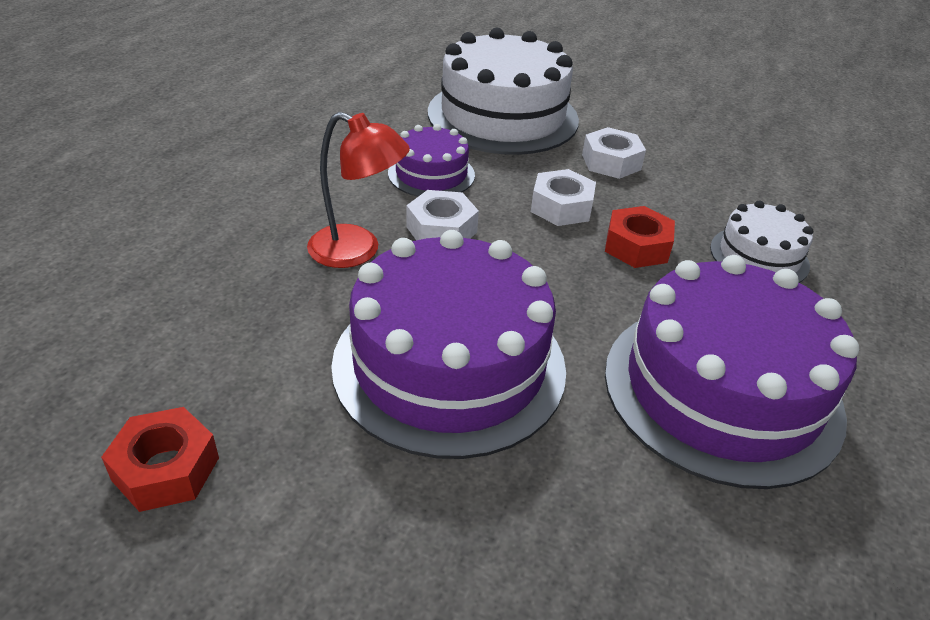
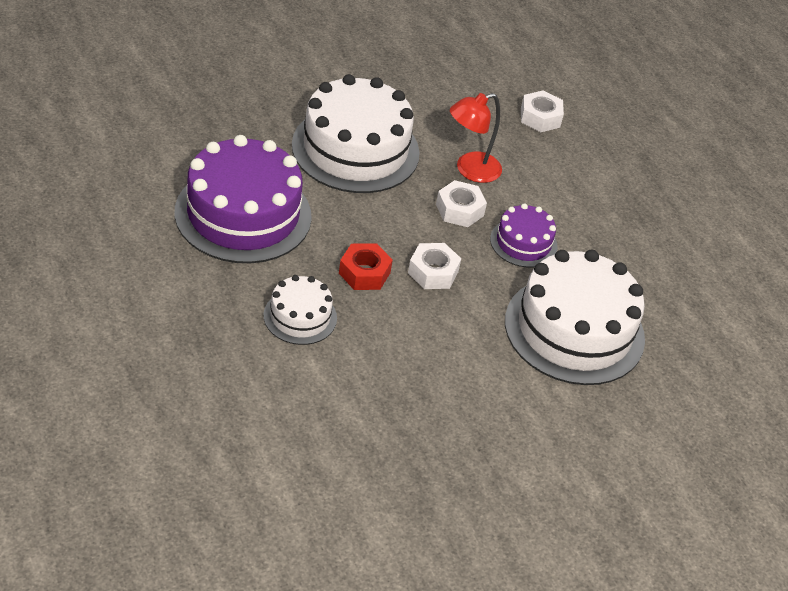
camera: 125 degrees right, 5 degrees up
(166, 469) = (382, 60): red nut -> none
(449, 364) = (355, 149): purple cake -> white cake
(611, 162) = (459, 337): white nut -> white nut (540, 117)

